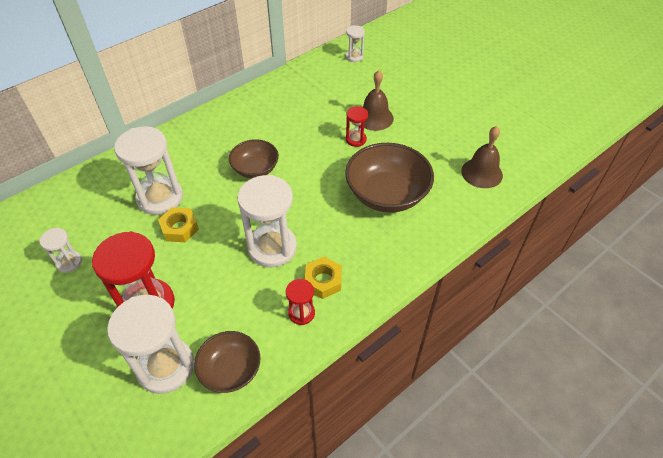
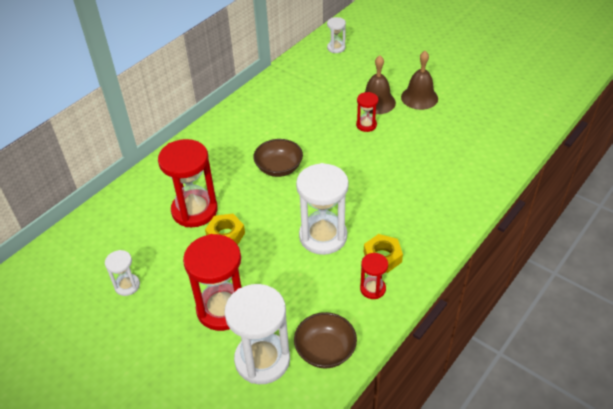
camera: 10 degrees left, 5 degrees down
(160, 198) = (194, 210): white hourglass -> red hourglass
(387, 194) = (413, 170): brown bowl -> none
(482, 173) = (494, 136): brown bell -> brown bell (419, 97)

